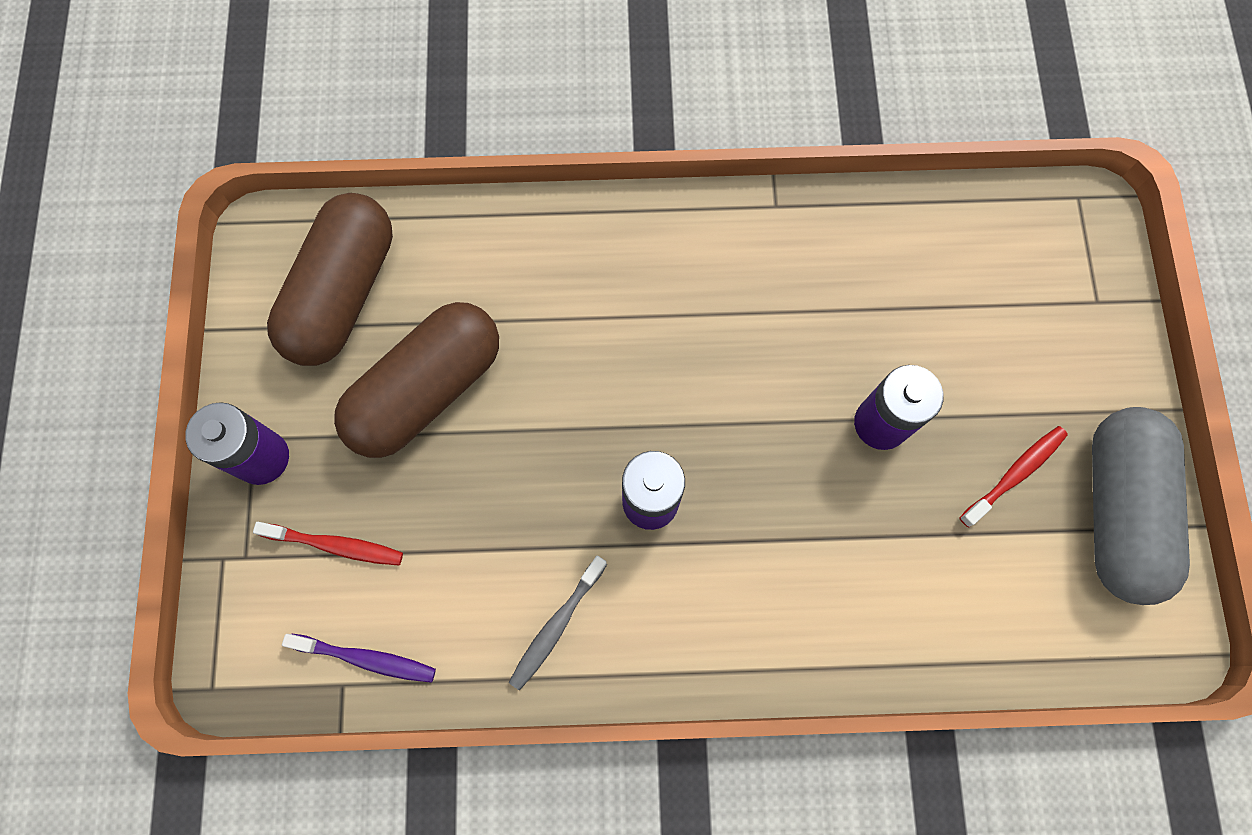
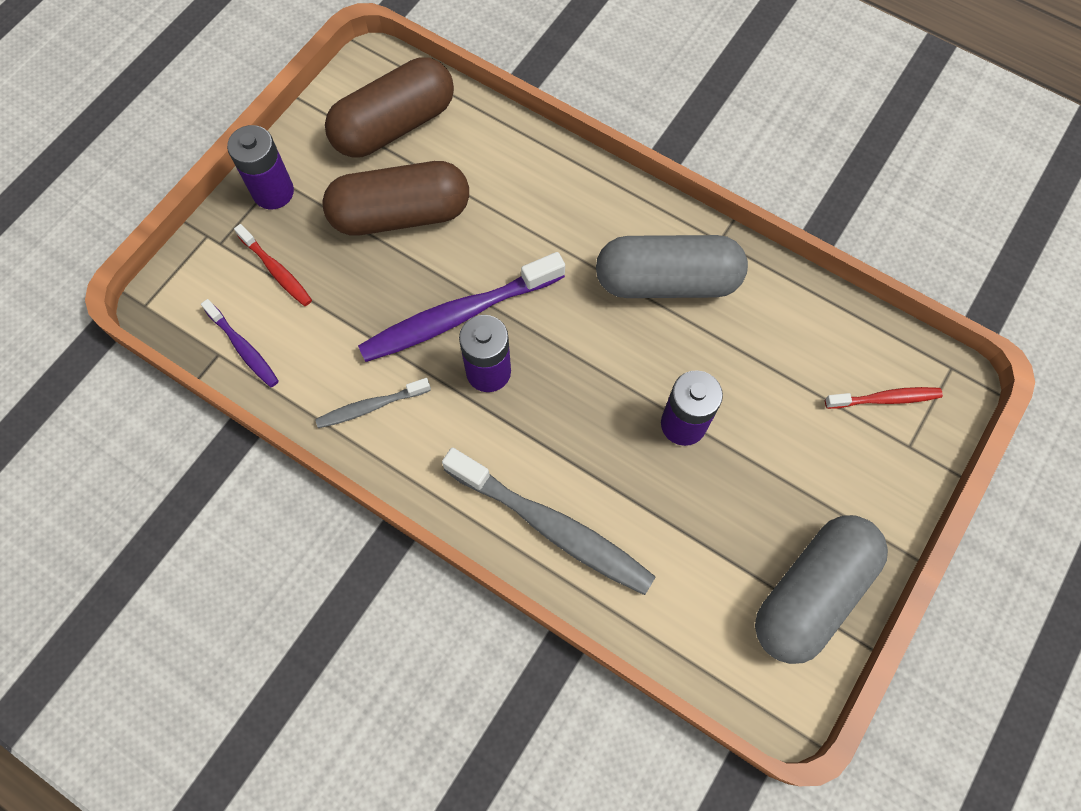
camera: 35 degrees right, 5 degrees down
(573, 462) = (458, 316): none -> purple toothbrush
(757, 283) = (667, 281): none -> grey capsule
(836, 621) = (552, 527): none -> grey toothbrush
(1014, 474) = (754, 519): red toothbrush -> red toothbrush (885, 399)

